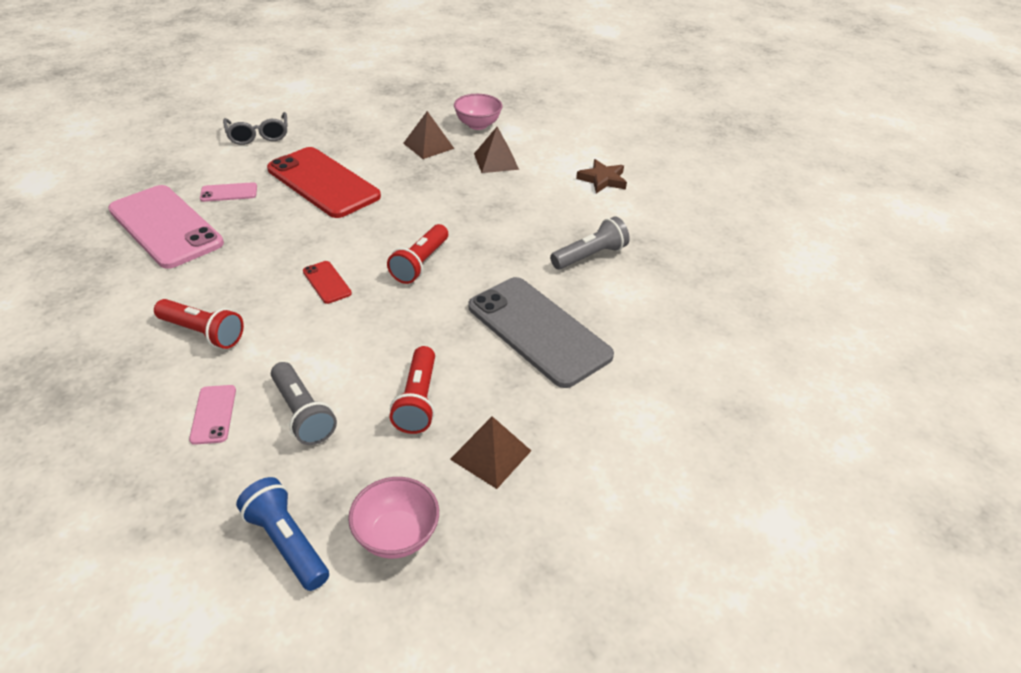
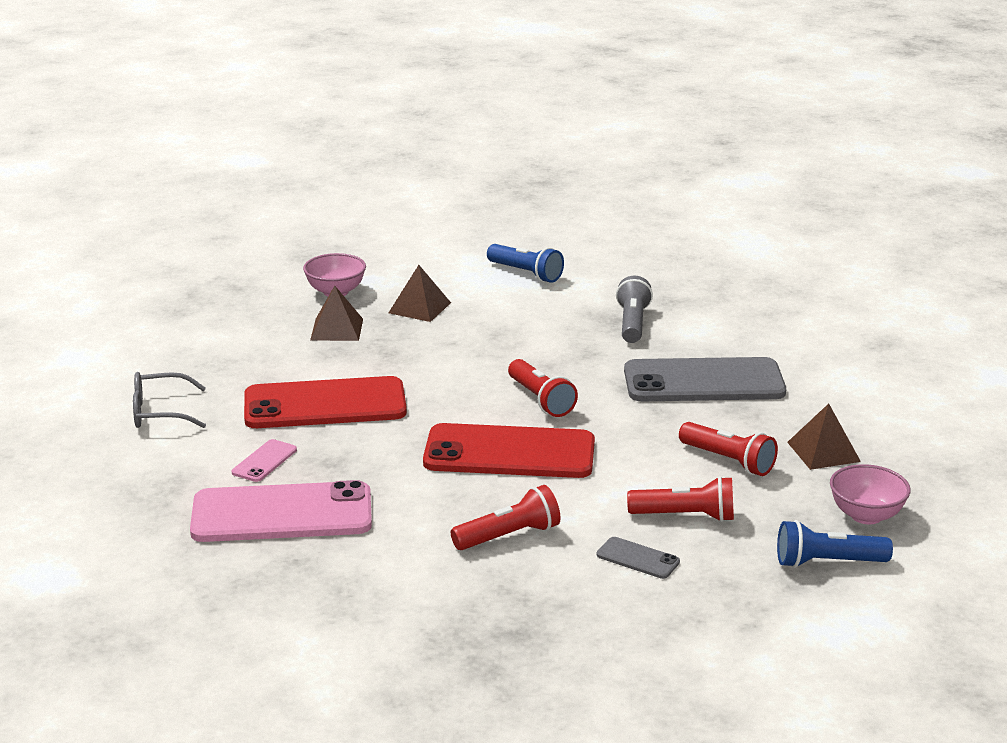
camera: 50 degrees left, 15 degrees down
(213, 414) = (638, 558): pink phone -> grey phone
(258, 135) = (160, 412): grey glasses -> grey glasses turned 150 degrees clockwise
(303, 413) = (686, 516): grey flashlight -> red flashlight
(326, 282) = (509, 453): red phone -> red phone, size x2.35
(602, 180) = (526, 273): brown star -> blue flashlight

